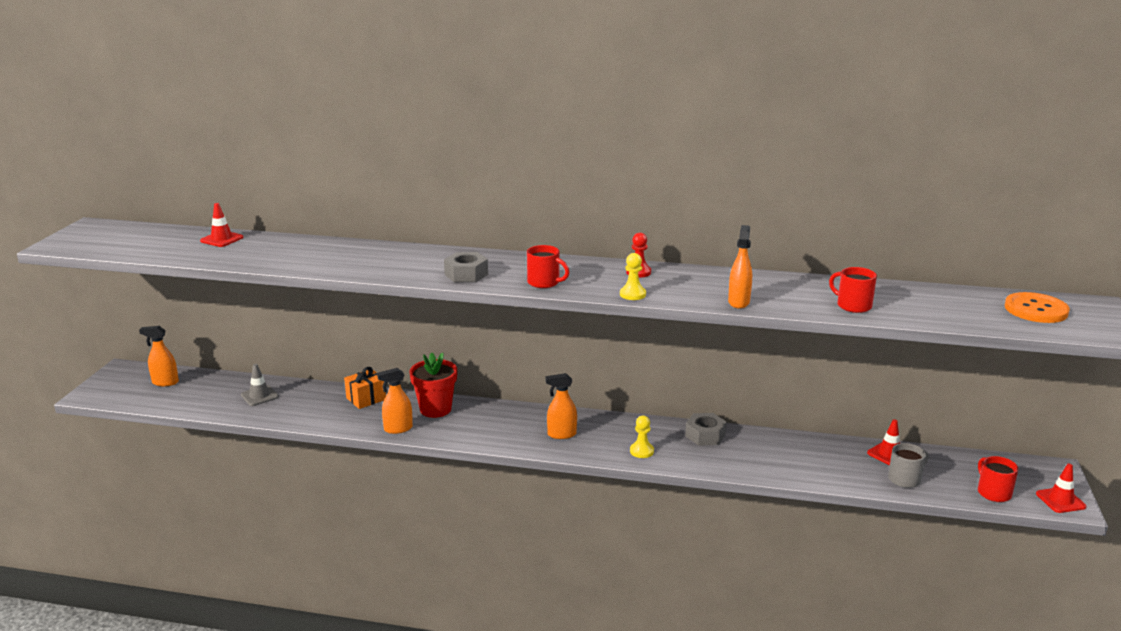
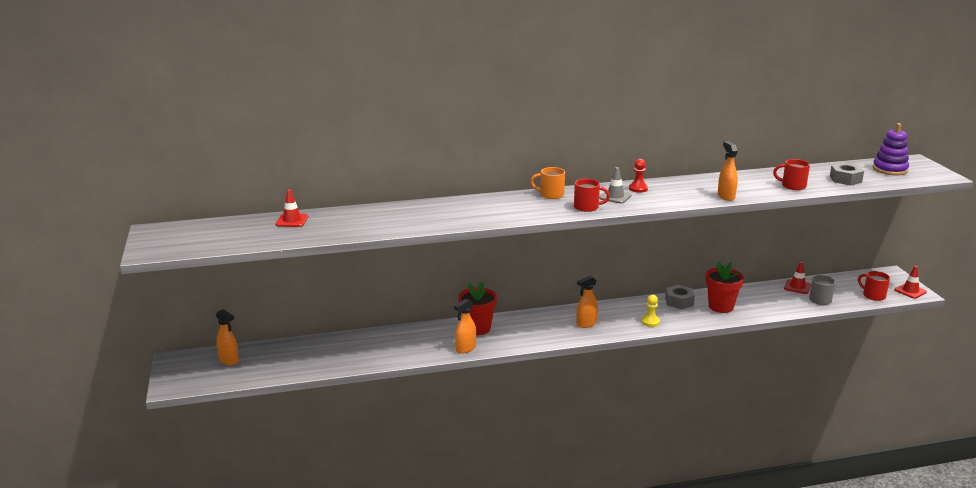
camera: 25 degrees left, 0 degrees up
(165, 382) = (229, 360): orange spray bottle -> orange spray bottle turned 120 degrees counterclockwise
(259, 396) = (326, 351): grey traffic cone -> grey traffic cone (615, 197)
(366, 399) = (415, 333): orange gift -> none
(466, 274) = (525, 212): grey nut -> grey nut (845, 179)
(524, 260) = (551, 195): none -> orange mug
(632, 294) = (655, 204): yellow pawn -> none
(753, 455) = (721, 307): none -> red flower pot
(1036, 310) = (890, 169): orange button -> purple stacking toy

